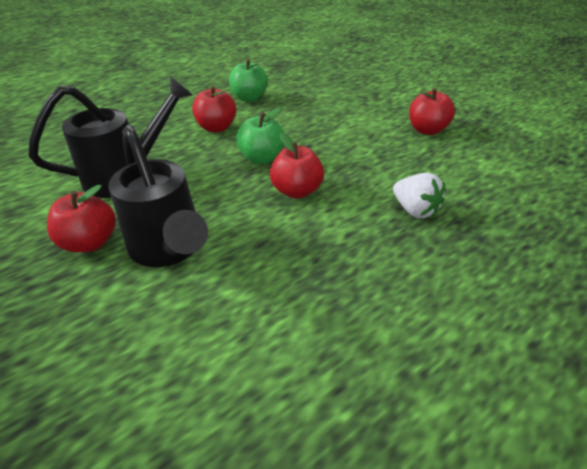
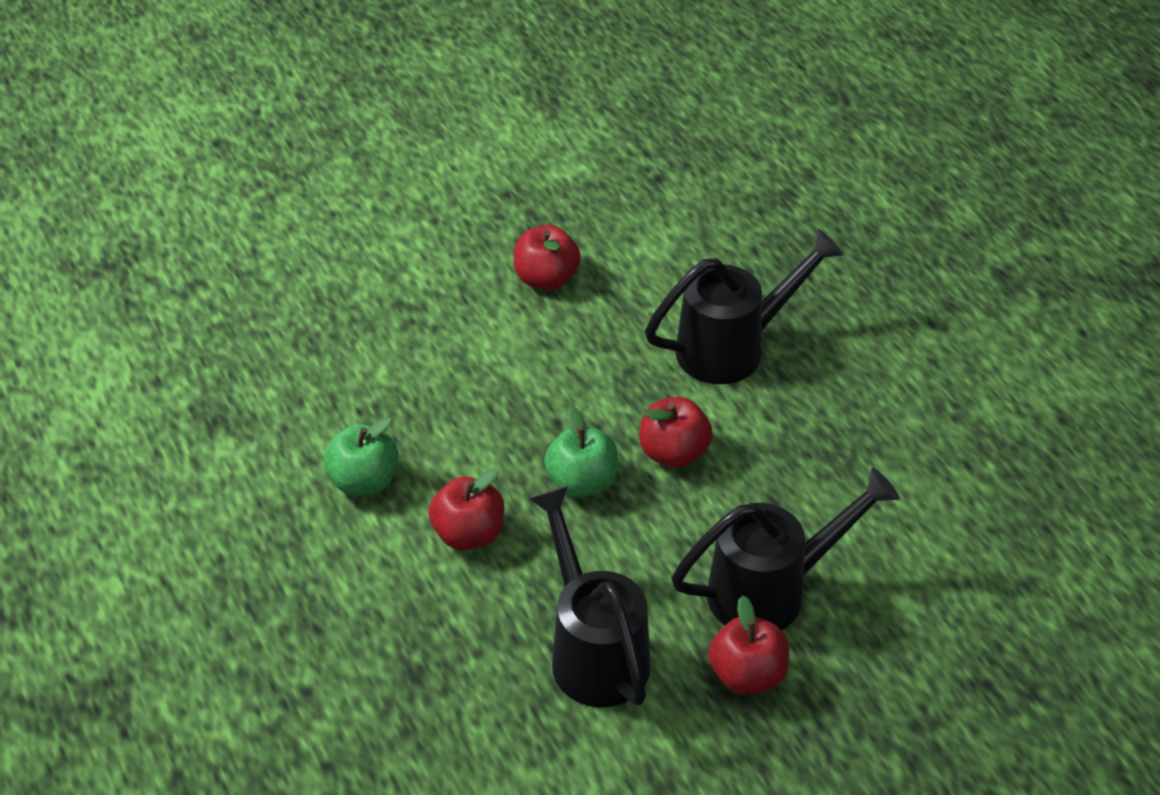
camera: 80 degrees left, 5 degrees up
(414, 210) = (734, 347): white strawberry -> black watering can

